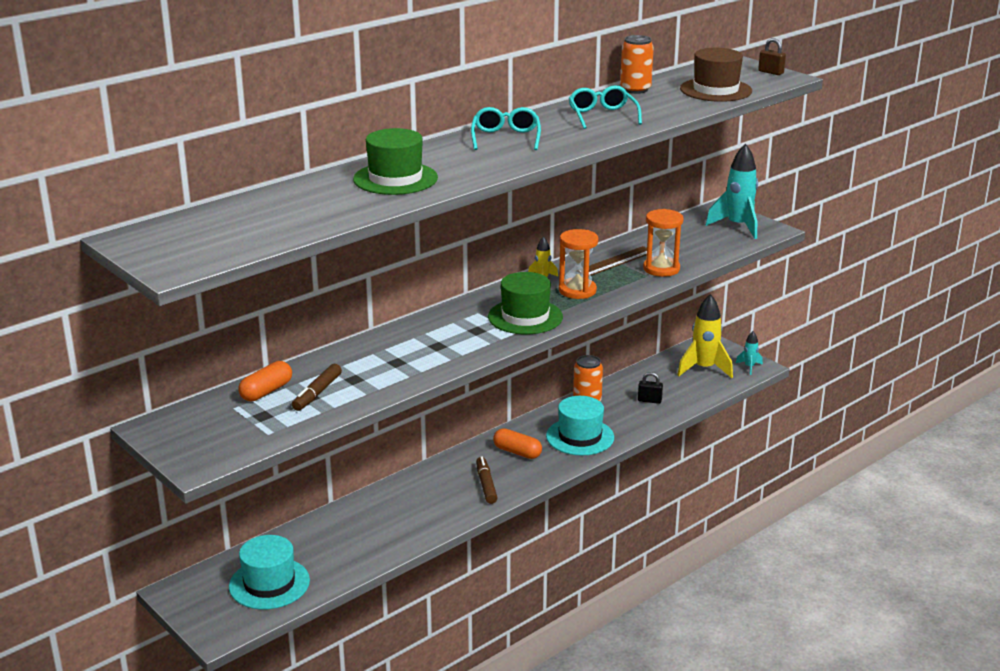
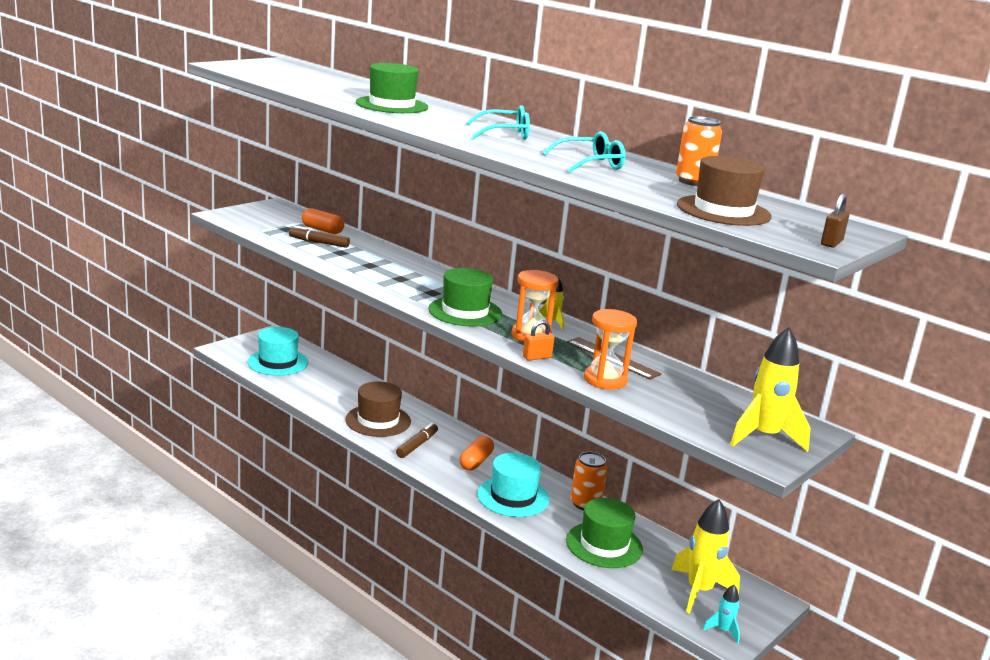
camera: 80 degrees right, 5 degrees down
(431, 508) = (378, 420): none -> brown hat
(486, 485) = (417, 445): brown marker -> brown marker turned 45 degrees counterclockwise
(624, 292) = (537, 357): none -> orange padlock
(649, 400) = (604, 545): black padlock -> green hat
(738, 226) = (764, 437): turquoise rocket -> yellow rocket

